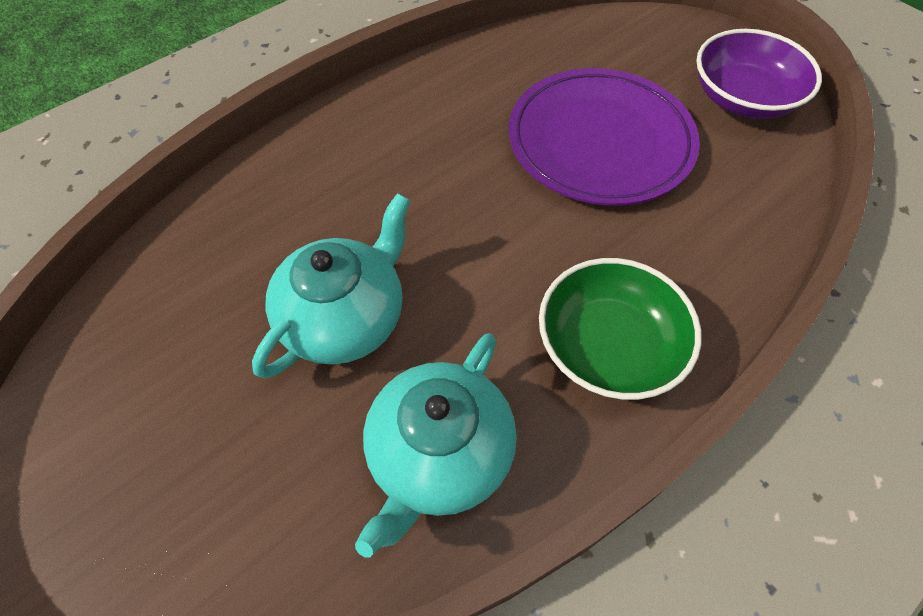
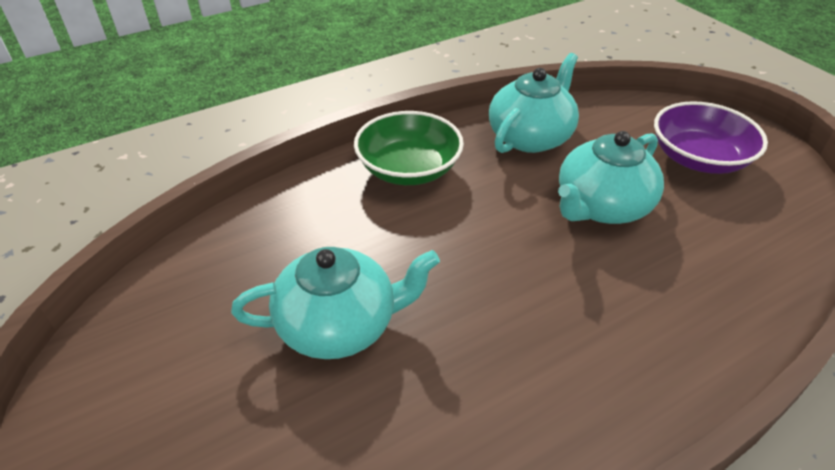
camera: 170 degrees left, 15 degrees down
(600, 142) = (339, 325): purple plate -> turquoise teapot
(743, 98) = (139, 358): purple bowl -> purple bowl (698, 158)

